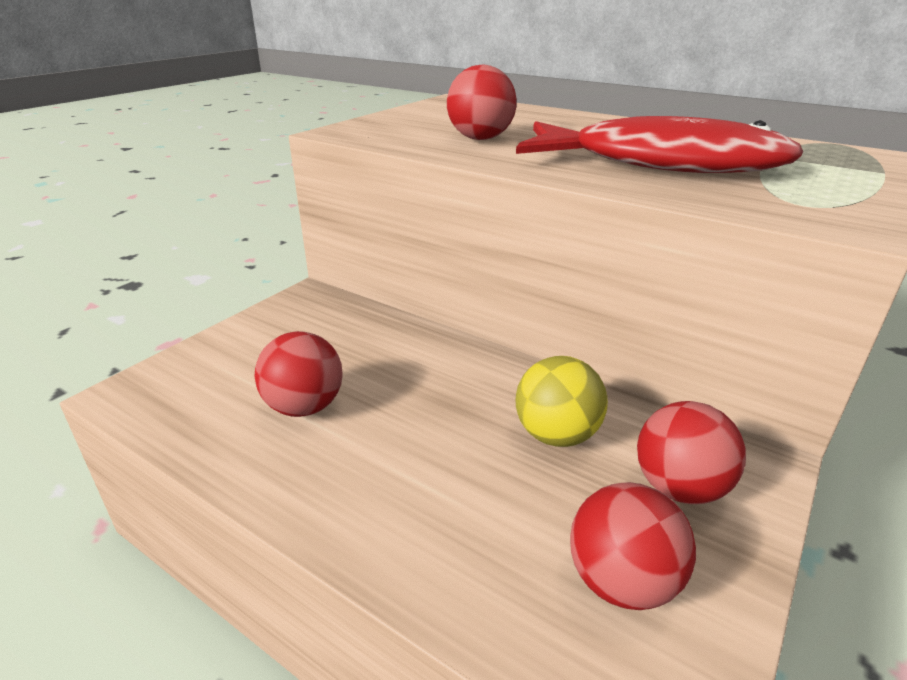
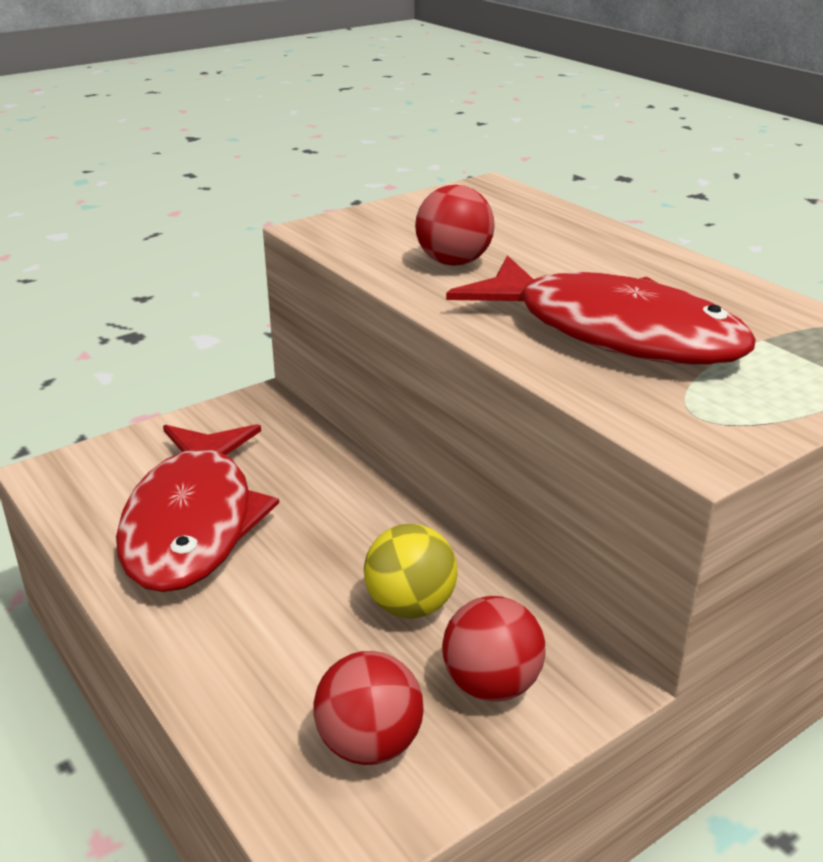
camera: 20 degrees right, 0 degrees up
(304, 407) = (193, 522): red ball -> red fish

